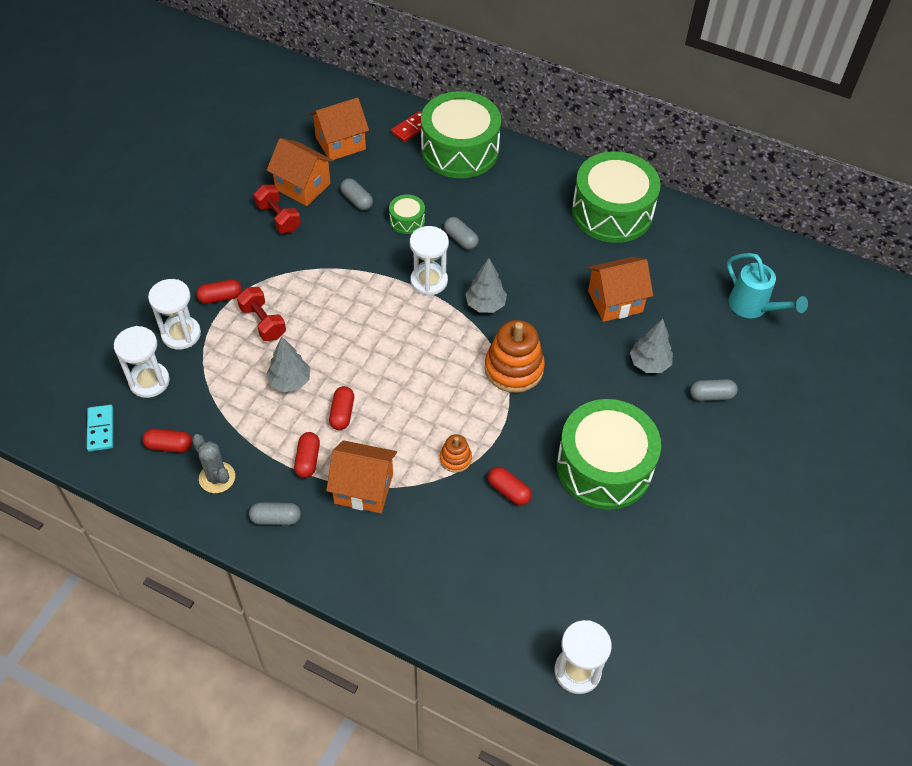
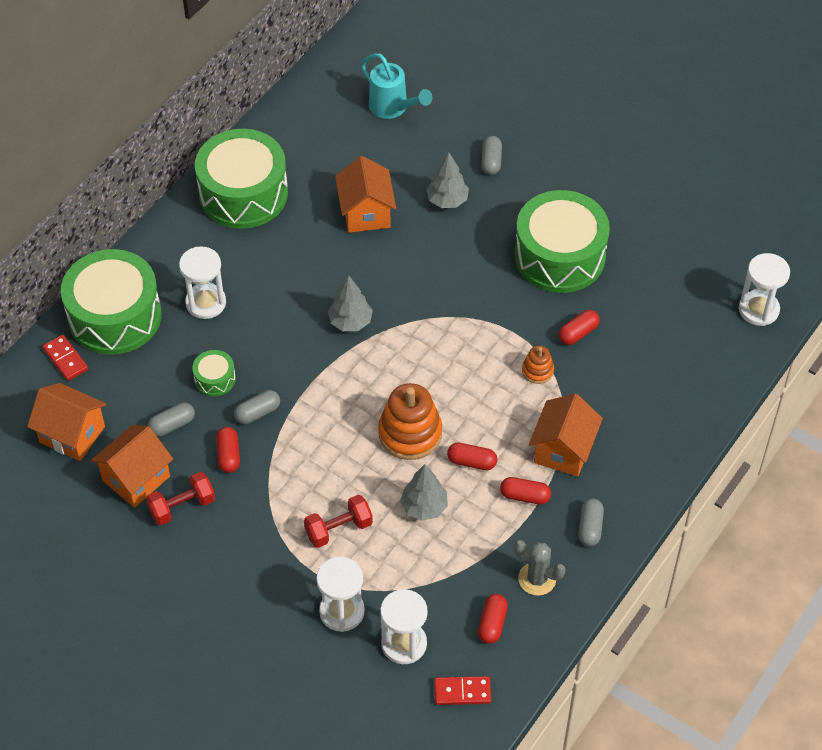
camera: 80 degrees left, 0 degrees up
(101, 429) = (462, 692): turquoise domino -> red domino
(217, 477) = (537, 579): grey cactus -> grey cactus turned 60 degrees clockwise
(220, 297) = (294, 571): red capsule -> red capsule (228, 455)
(340, 143) = (72, 434): orange house -> orange house turned 45 degrees counterclockwise
(429, 281) = (308, 368): white hourglass -> white hourglass (206, 303)
(460, 239) = (254, 332): grey capsule -> grey capsule (257, 413)
(514, 368) = (437, 309): orange stacking toy -> orange stacking toy (410, 433)
(753, 307) = (392, 108): turquoise watering can -> turquoise watering can turned 75 degrees clockwise

